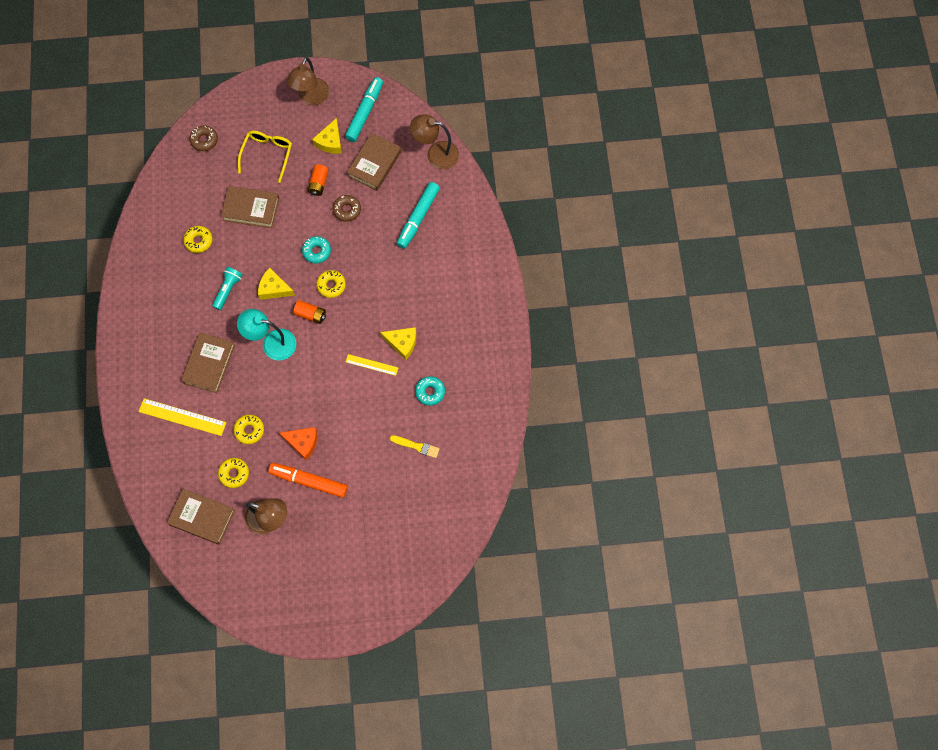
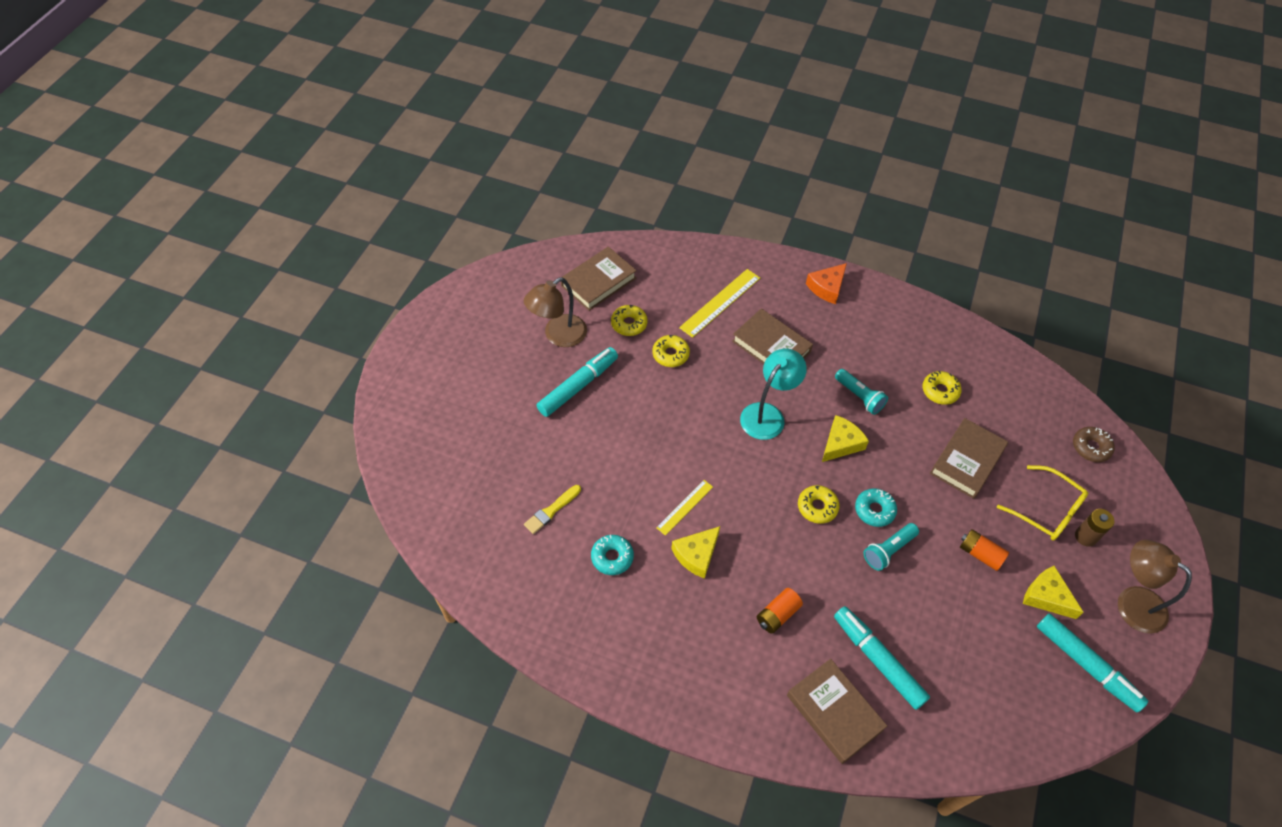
camera: 115 degrees right, 15 degrees down
(276, 130) = (1085, 536): none -> brown battery
(302, 442) = (627, 397): orange cheese -> orange cheese (827, 287)
(309, 481) = (578, 386): orange marker -> turquoise marker
(310, 314) = (786, 468): orange battery -> orange battery (777, 614)
(342, 234) = (888, 550): none -> turquoise flashlight
(347, 210) = (925, 572): brown donut -> none
(374, 164) = (990, 640): brown book -> brown book (834, 712)
(436, 154) = (981, 737): brown lamp -> none

